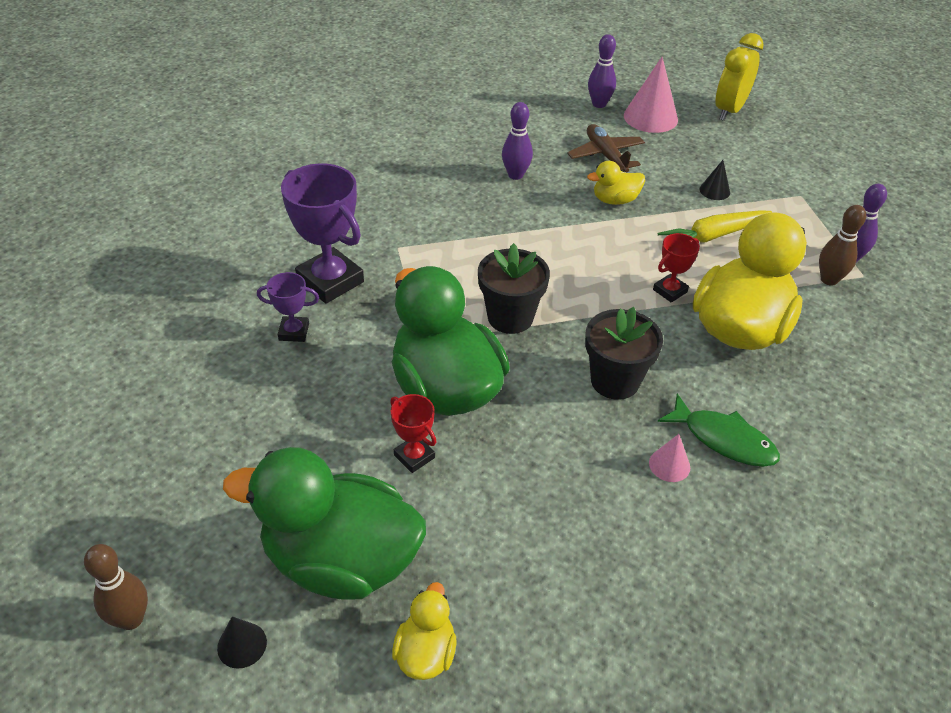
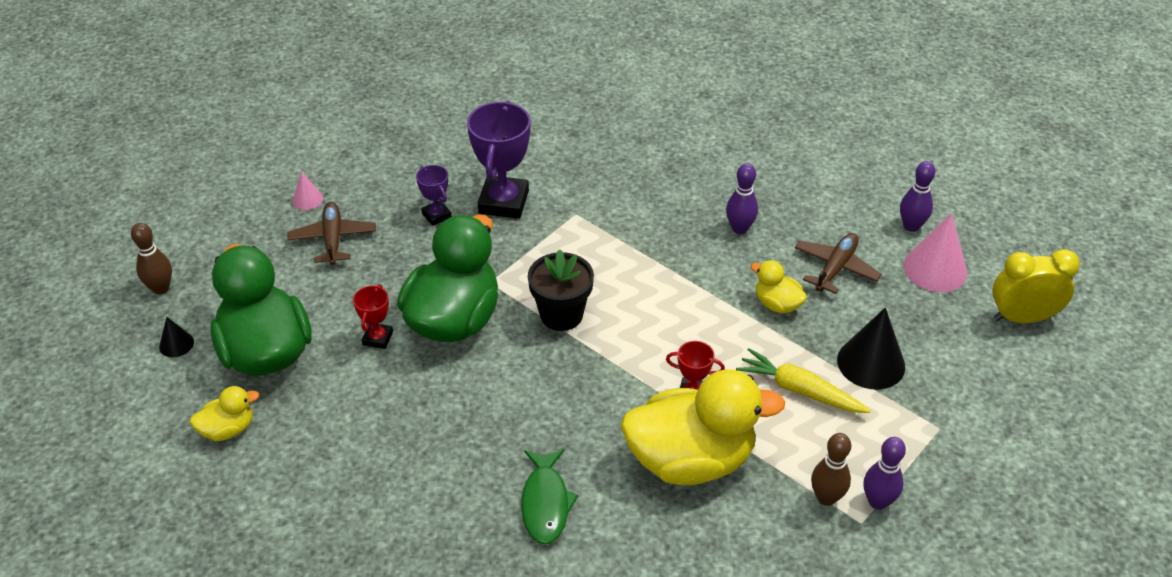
camera: 55 degrees right, 0 degrees up
(235, 423) = (333, 239): none -> brown plane
(615, 381) = (549, 408): black flower pot -> none
(669, 465) = (489, 481): pink cone -> pink cone (307, 199)
(714, 190) = (871, 363): black cone -> black cone, size x1.95

